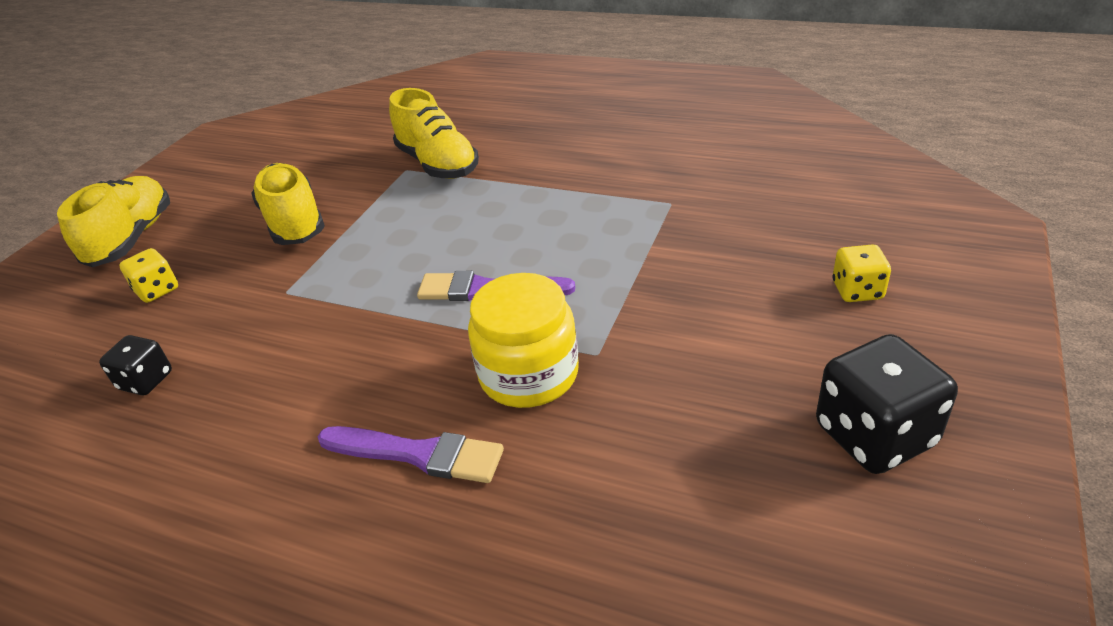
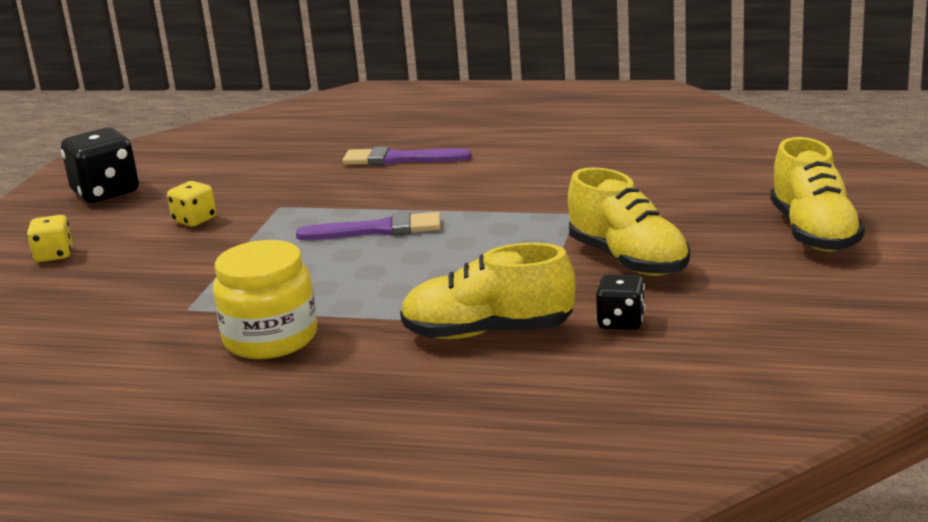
camera: 170 degrees right, 15 degrees down
(146, 381) = (638, 163): black dice -> black dice (621, 322)
(157, 290) = (711, 202): yellow dice -> yellow dice (194, 220)
(438, 164) = (488, 332): yellow shoe -> yellow shoe turned 45 degrees counterclockwise
(529, 374) = (331, 193): yellow jar -> yellow jar (270, 338)

